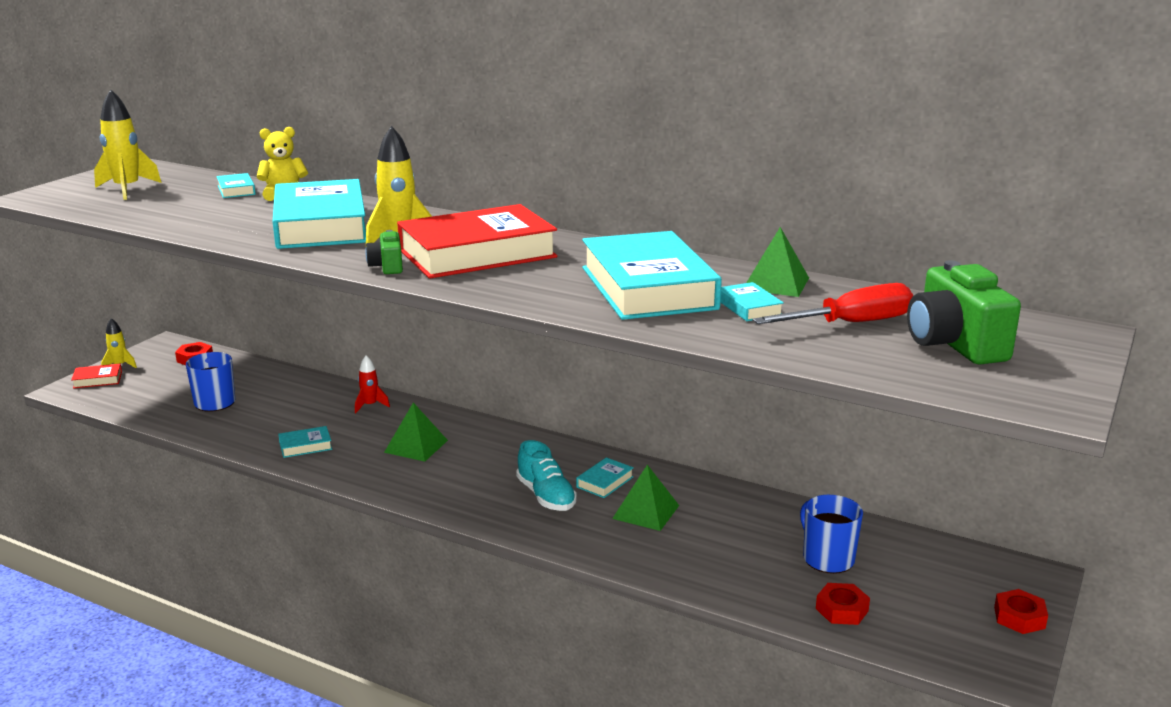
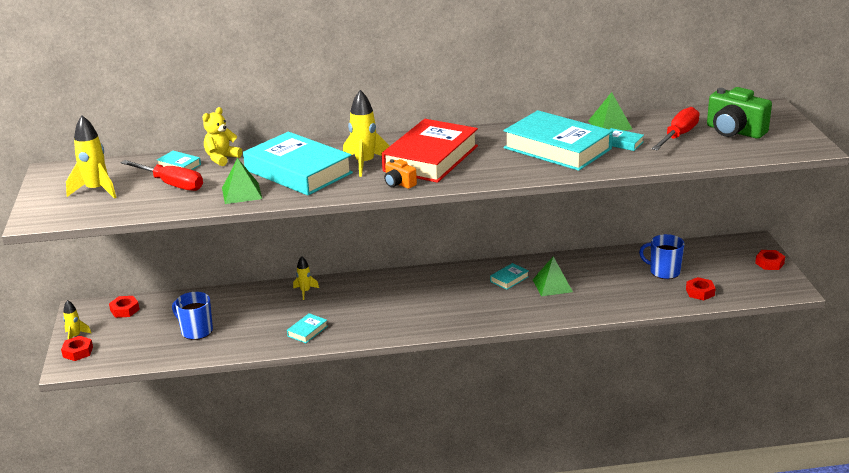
camera: 35 degrees left, 5 degrees up
(97, 380) = (78, 352): red book -> red nut
(192, 203) = (171, 184): none -> red screwdriver
(370, 405) = (305, 291): red rocket -> yellow rocket
(387, 267) = (399, 184): green camera -> orange camera
(416, 446) = (375, 303): green pyramid -> green pyramid (242, 193)
(546, 496) = (491, 299): turquoise shoe -> none
(605, 482) = (509, 279): turquoise book -> turquoise book turned 45 degrees clockwise

